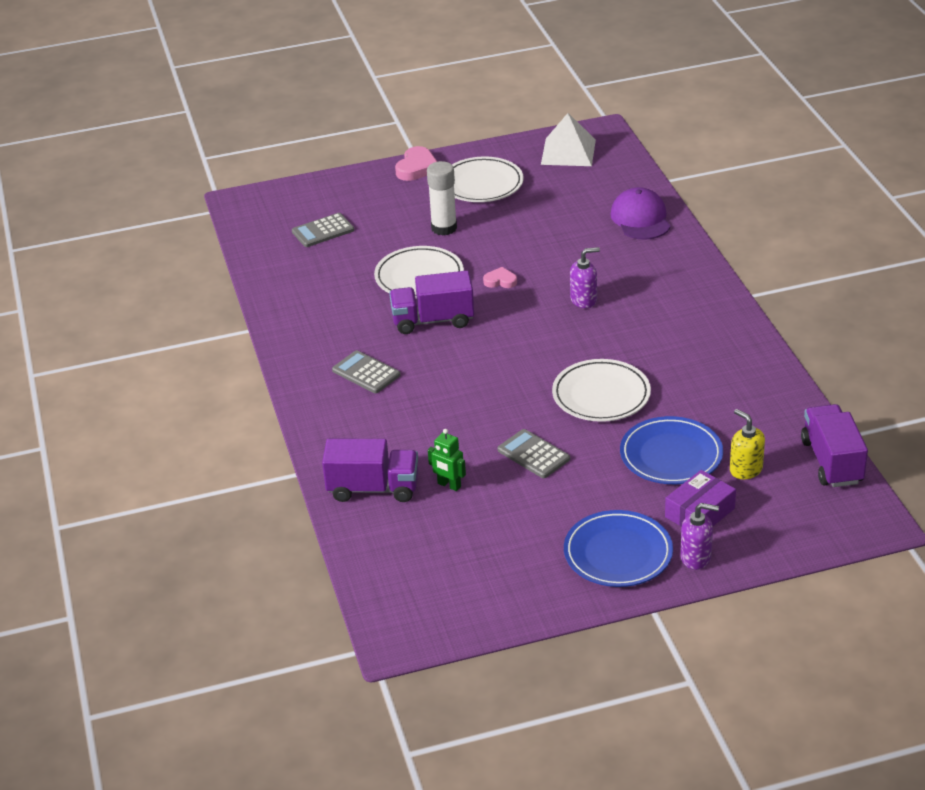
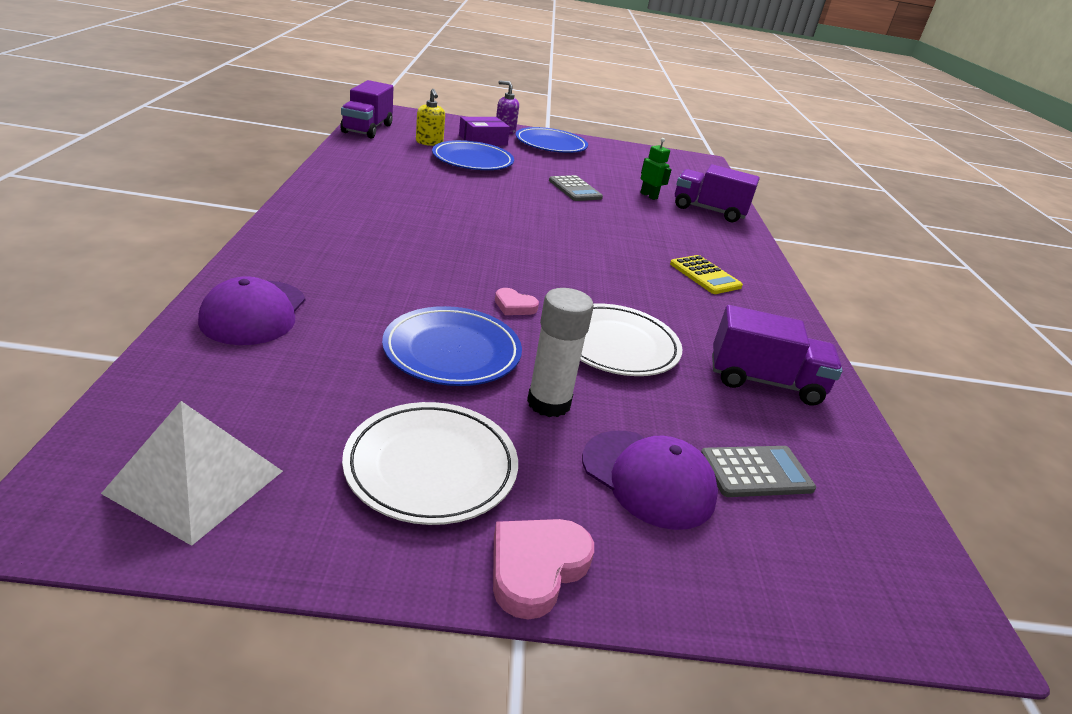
camera: 170 degrees left, 5 degrees down
(366, 373) = (705, 275): grey calculator -> yellow calculator
(379, 211) = (648, 479): none -> purple cap
(433, 320) = (618, 294): purple truck -> purple truck (764, 381)
(515, 236) = (452, 351): none -> blue plate
(584, 300) = (435, 258): purple soap dispenser -> none
(601, 395) = (492, 198): white plate -> none

